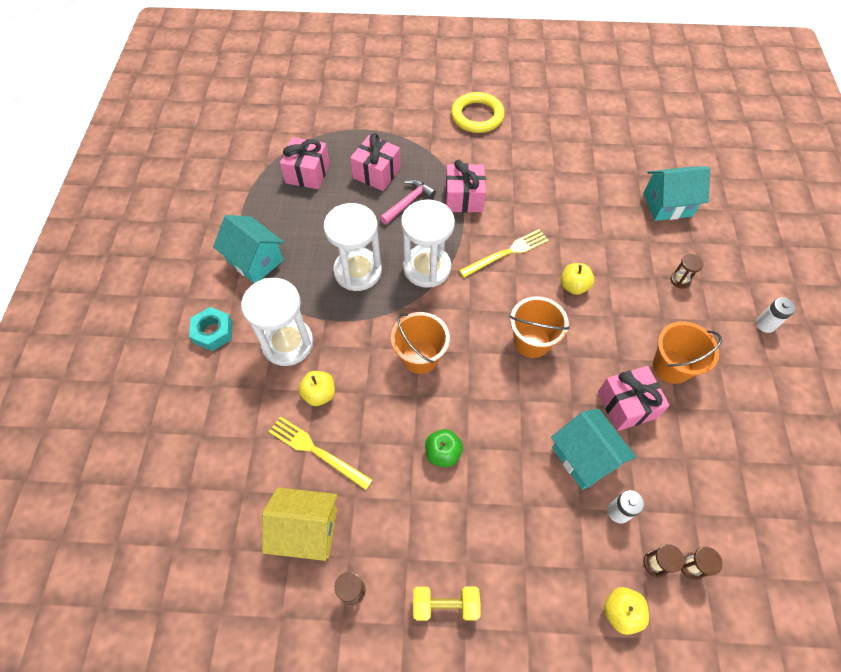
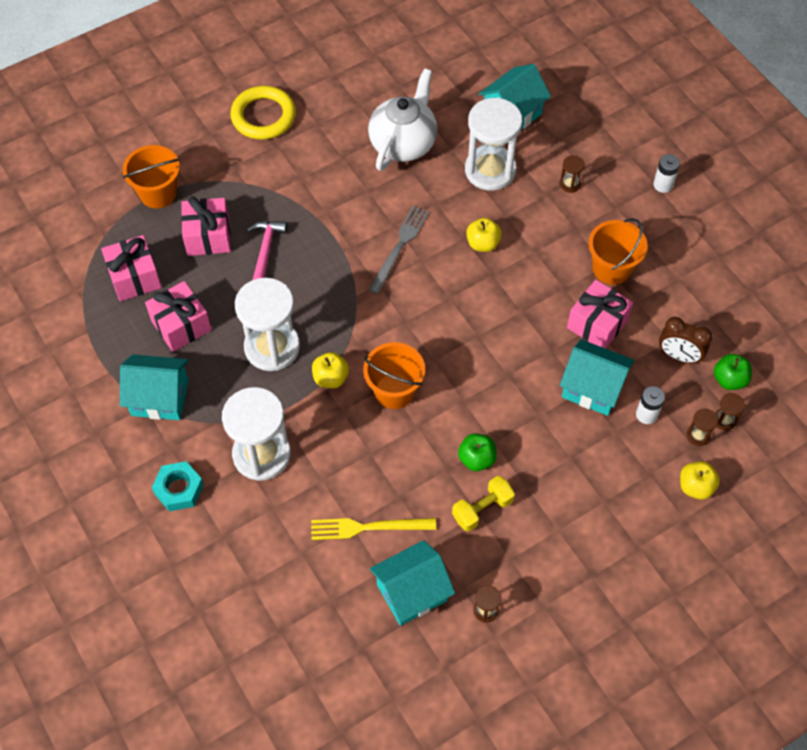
camera: 35 degrees left, 0 degrees up
(307, 530) = (411, 592): yellow house -> turquoise house
(319, 394) = (330, 479): yellow apple -> yellow apple (331, 378)
(427, 268) = (336, 305): white hourglass -> white hourglass (490, 170)
(445, 604) = (565, 570): yellow dumbbell -> yellow dumbbell (482, 509)
(464, 198) = (318, 214): pink gift -> pink gift (181, 325)
(506, 253) = (399, 246): yellow fork -> grey fork
(532, 341) = (482, 317): orange bucket -> orange bucket (158, 193)
(565, 182) = (403, 143): none -> white teapot
(684, 478) = (679, 356): none -> brown clock
(721, 531) = (729, 380): none -> green apple

